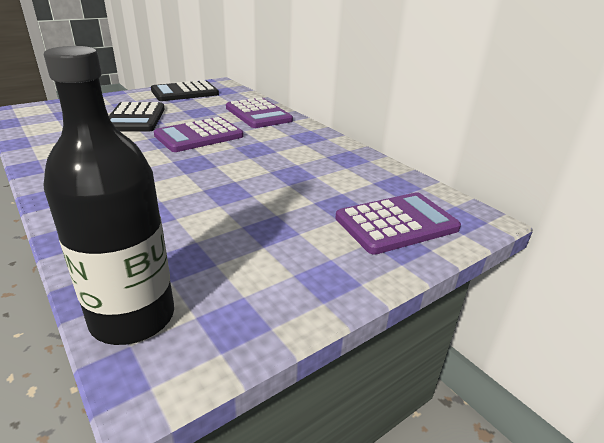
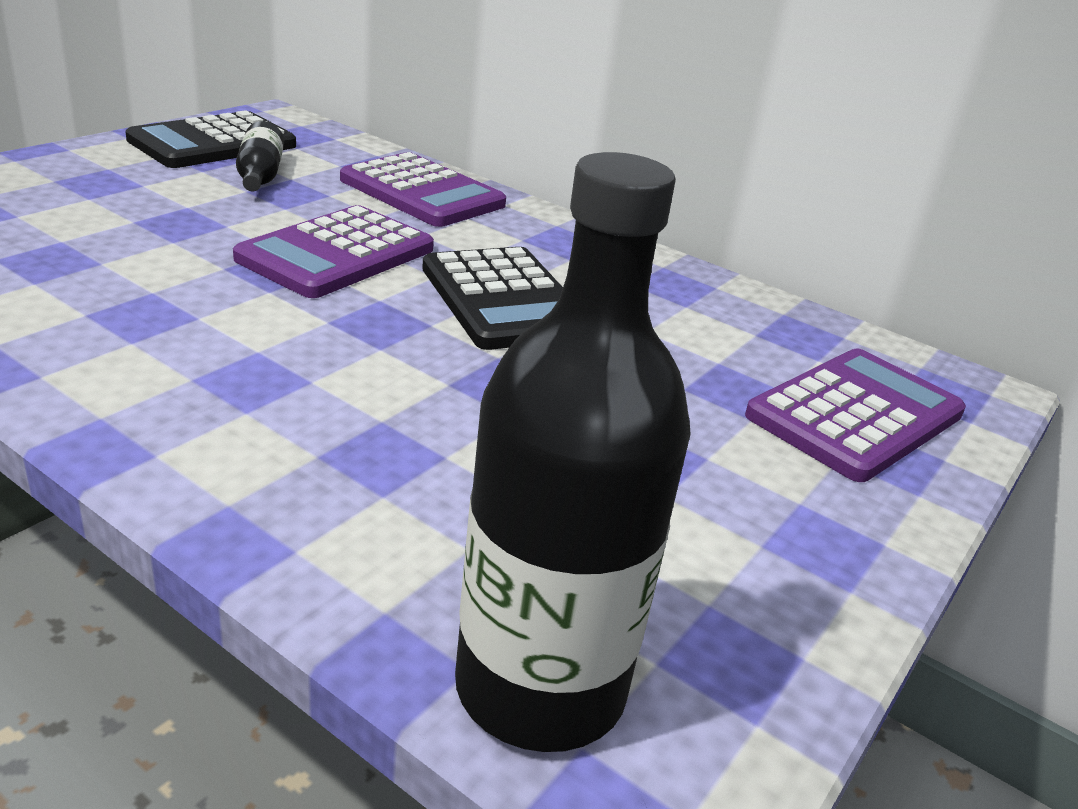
camera: 20 degrees left, 0 degrees up
(135, 118) = (150, 218): black calculator -> black calculator (504, 300)
(193, 105) = (260, 176): none -> black bottle

